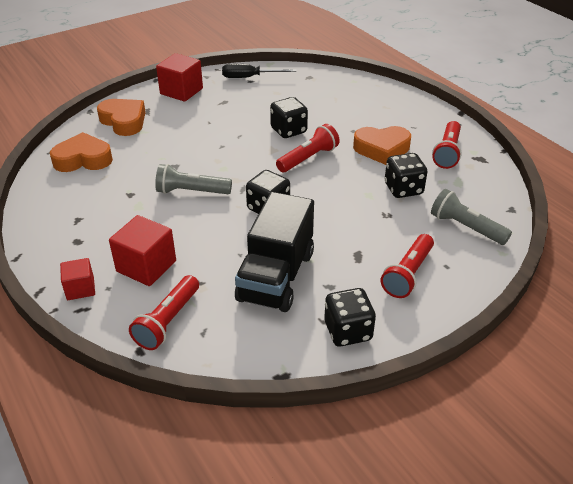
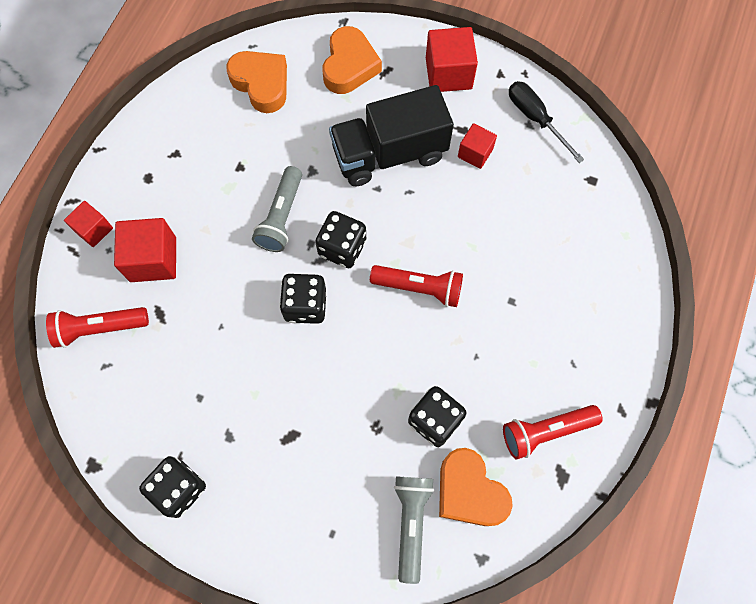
camera: 55 degrees right, 30 degrees up
(191, 191) = (281, 217): grey flashlight -> grey flashlight turned 135 degrees counterclockwise
(244, 104) = (475, 153): none -> red cube
(276, 276) = (211, 379): black truck -> black truck (389, 154)
(288, 130) = (457, 234): black dice -> black dice (342, 248)
(382, 149) = (496, 354): orange heart -> orange heart (469, 491)
(408, 274) = (293, 501): red flashlight -> none

